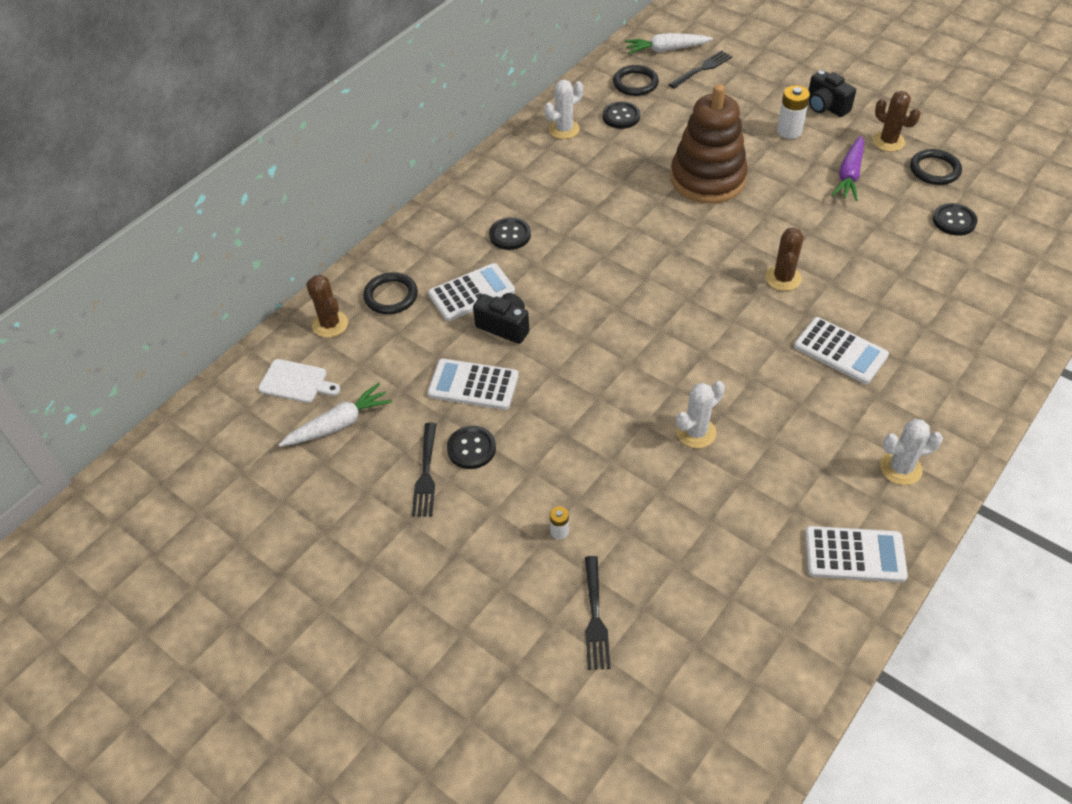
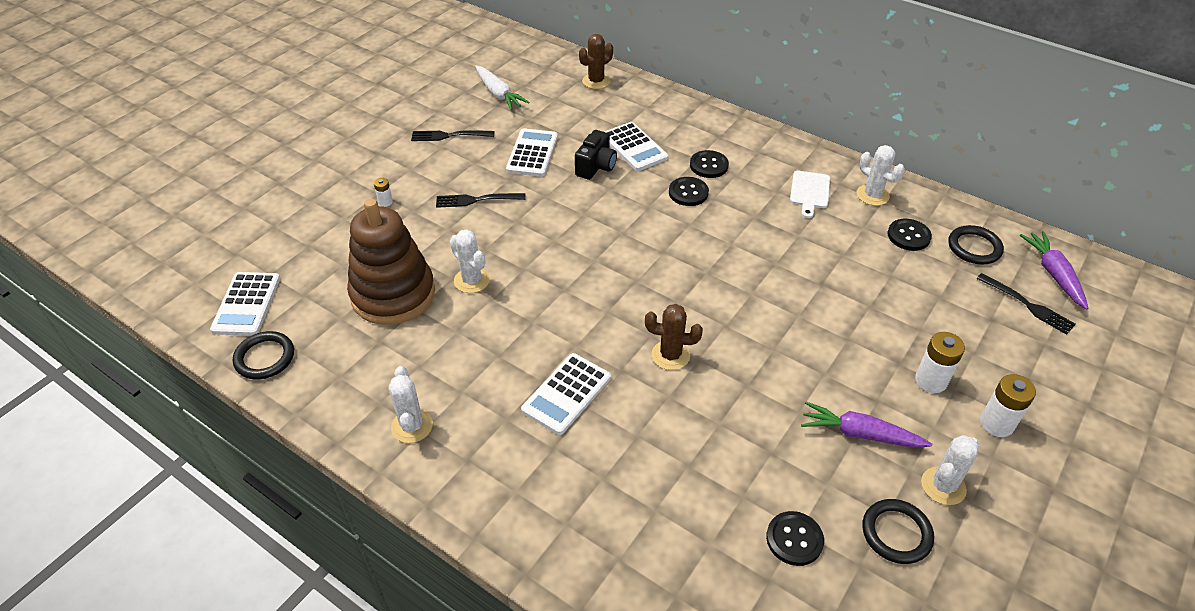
camera: 85 degrees right, 5 degrees down
(296, 382) = (539, 72): white cutting board -> white cutting board (809, 192)
(391, 296) = (628, 107): black ring -> black ring (265, 358)
(471, 448) = (469, 156): black button -> black button (688, 193)
(595, 617) = (308, 221): black fork -> black fork (476, 200)
(666, 50) = (1053, 274): white carrot -> purple carrot
(707, 179) = (820, 302): brown stacking toy -> brown stacking toy (393, 294)
(826, 107) = (996, 423): black camera -> white battery
(854, 555) = (324, 379): white calculator -> white calculator (246, 304)
(888, 141) = (943, 486): brown cactus -> white cactus

